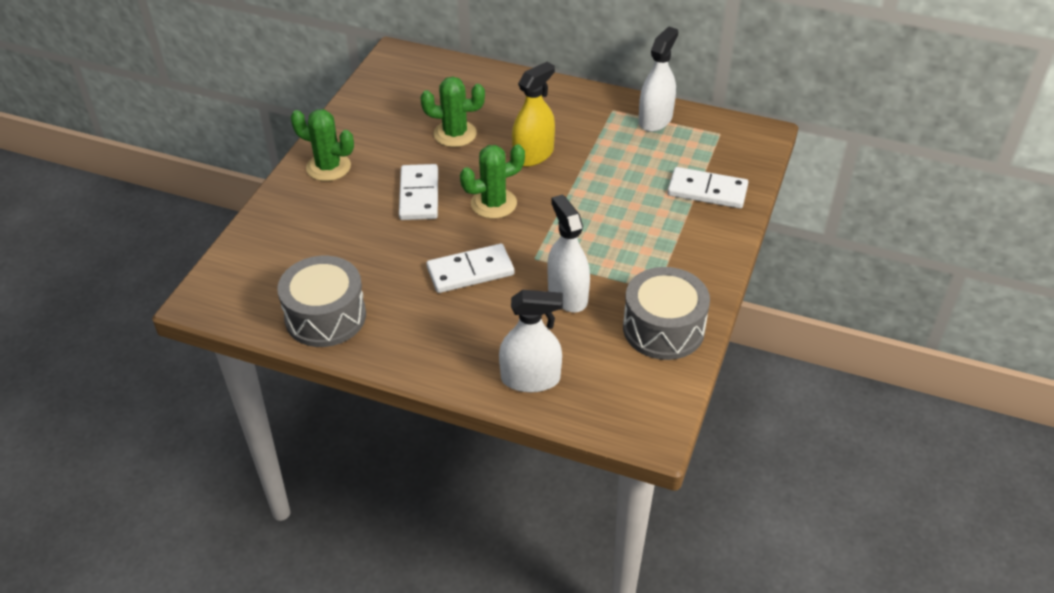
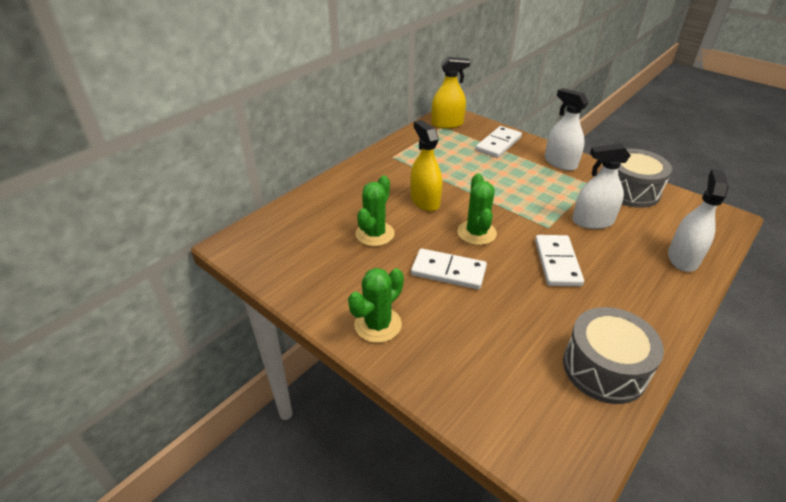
camera: 70 degrees left, 5 degrees down
(655, 119) = (414, 144): white spray bottle -> white spray bottle (560, 163)
(731, 136) = (447, 124): none -> yellow spray bottle

